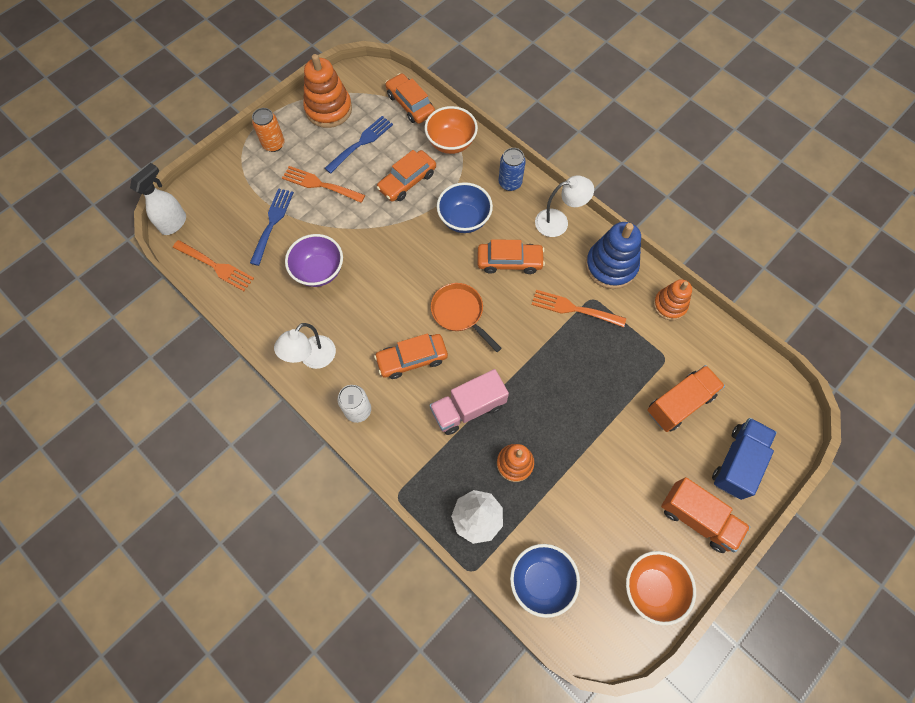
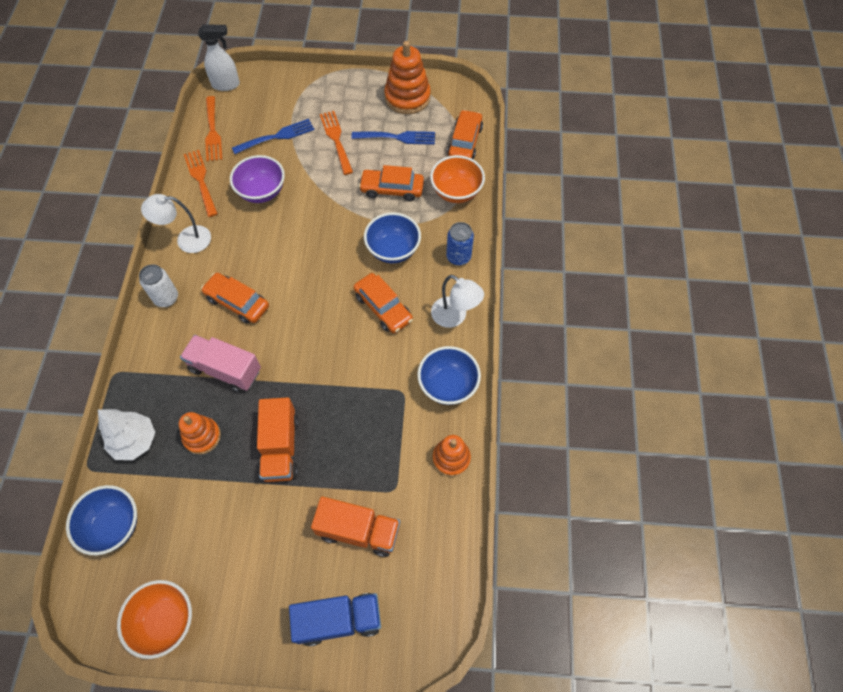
camera: 50 degrees right, 5 degrees down
(274, 144) = (344, 89): orange can -> none
(459, 313) = (305, 306): orange pan -> none
(574, 309) = (380, 385): orange fork -> orange fork (201, 180)
(611, 266) = (448, 385): blue stacking toy -> blue bowl
(697, 518) = (257, 619): orange truck -> orange truck (280, 447)

